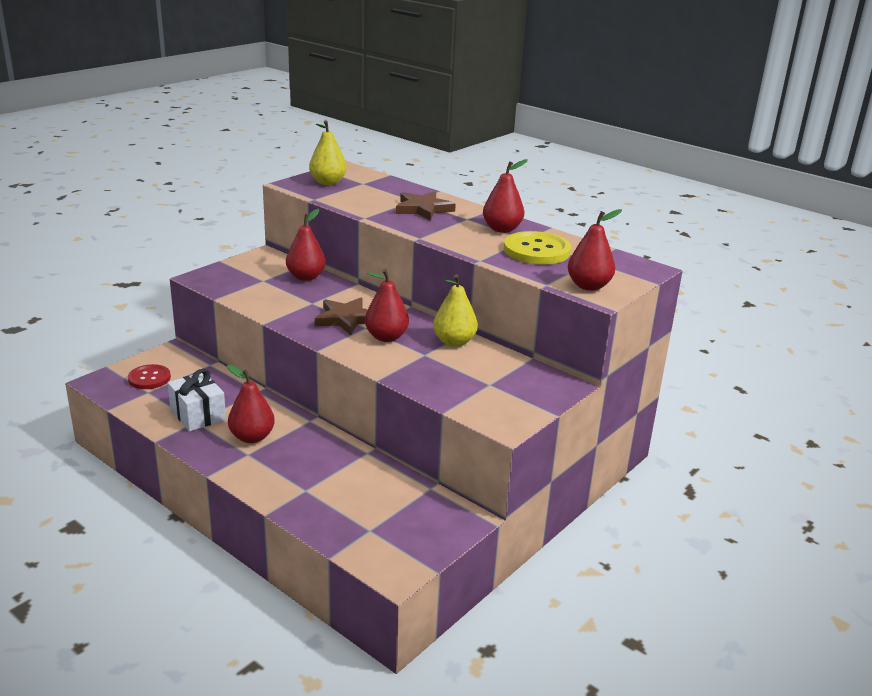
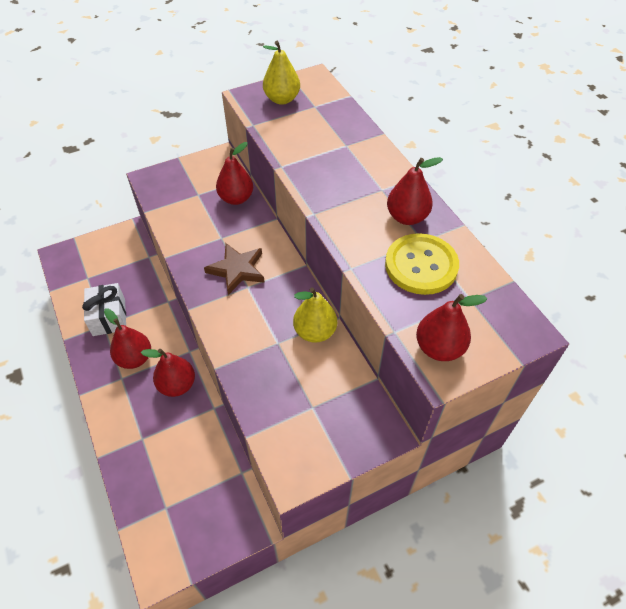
camera: 25 degrees right, 25 degrees up
(149, 378) = (96, 261): red button -> none
(386, 337) = (257, 307): red pear -> red pear (177, 385)
(423, 209) = (347, 163): brown star -> none

